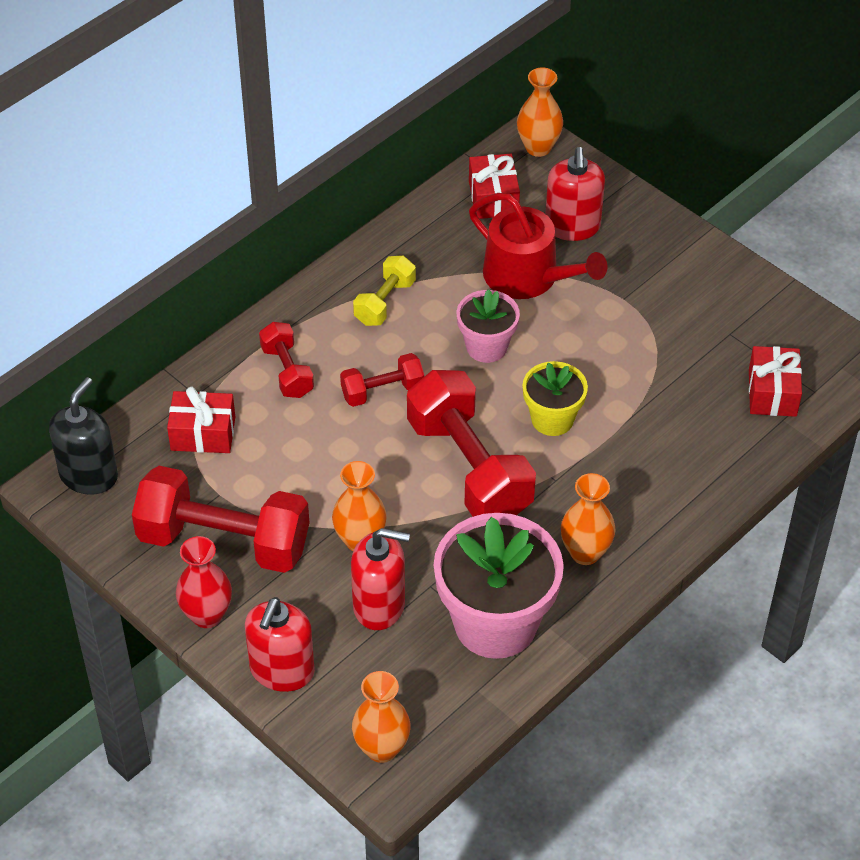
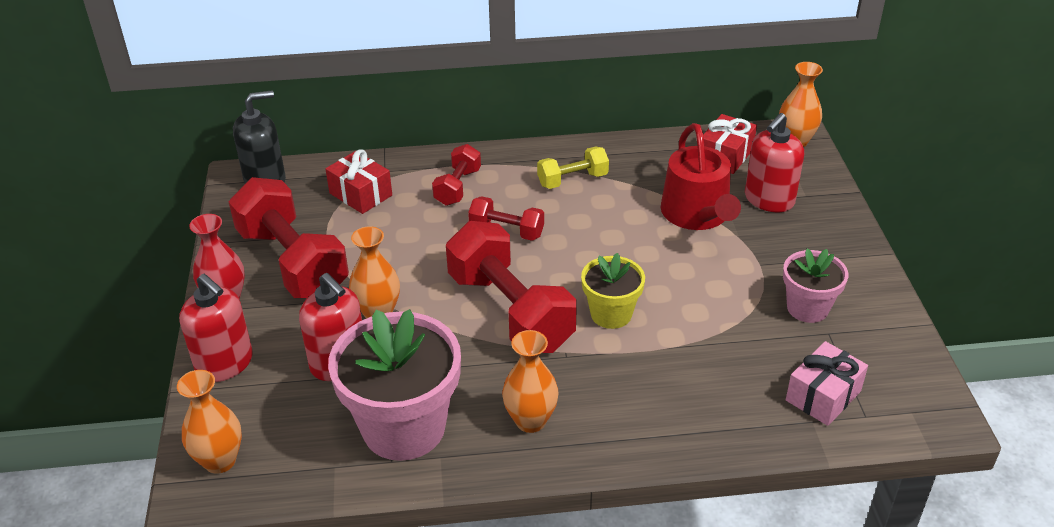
camera: 40 degrees right, 10 degrees down
(282, 670) = (225, 364): red soap dispenser -> red soap dispenser turned 105 degrees counterclockwise
(469, 468) = (510, 311): red dumbbell -> red dumbbell turned 45 degrees counterclockwise
(486, 347) = (615, 242): pink flower pot -> pink flower pot (807, 308)
(772, 393) = (823, 396): red gift -> pink gift

